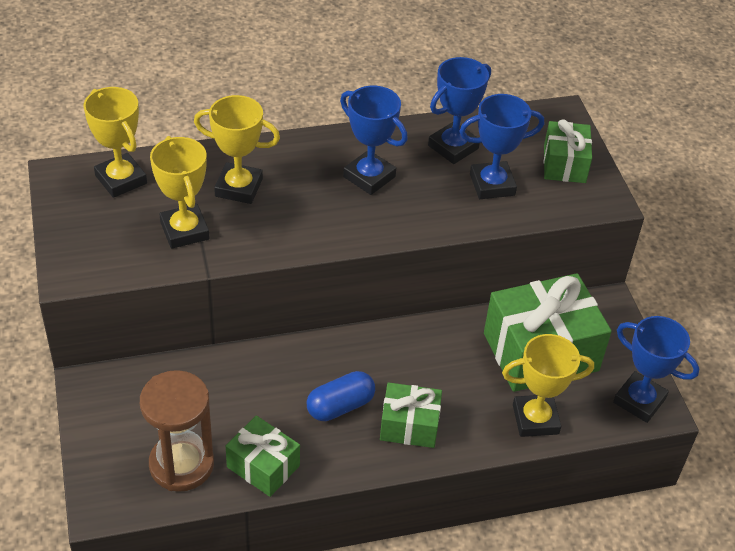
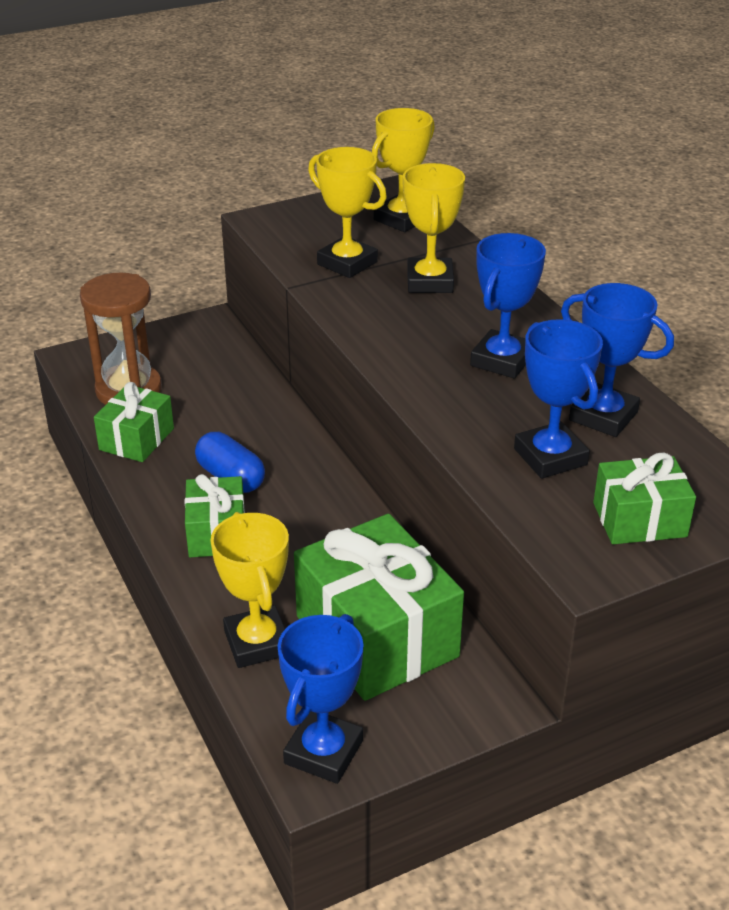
camera: 80 degrees right, 10 degrees down
(184, 231) = (347, 263): yellow trophy -> yellow trophy turned 75 degrees clockwise

